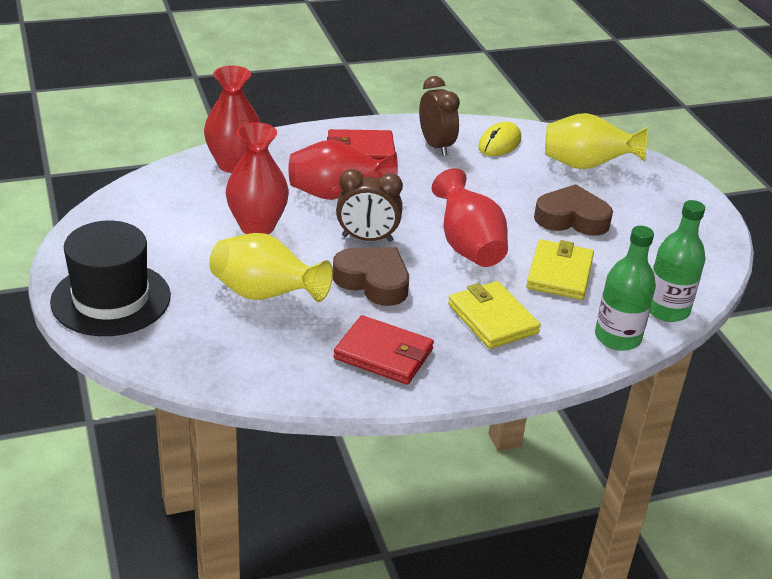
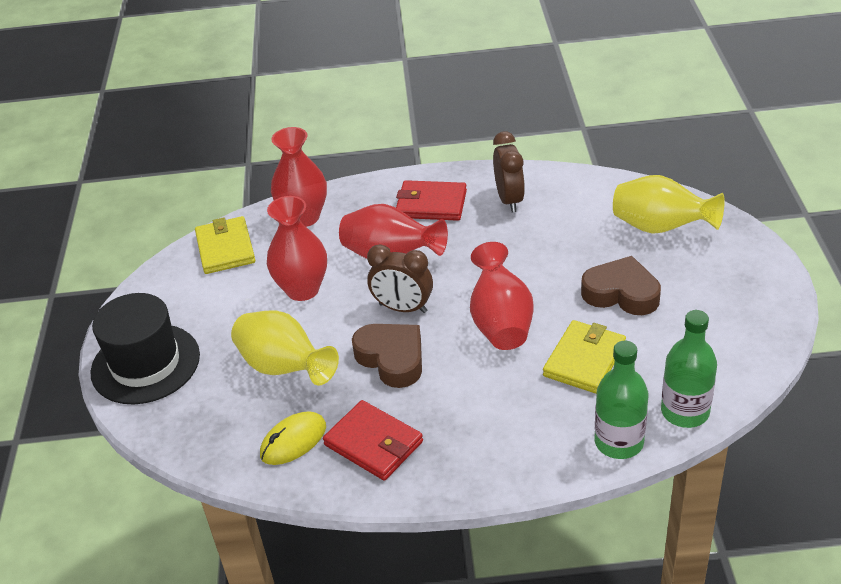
camera: 20 degrees right, 5 degrees up
(492, 318) = (496, 410): yellow wallet -> yellow wallet (225, 248)
(499, 143) = (576, 198): yellow mouse -> yellow mouse (293, 441)

